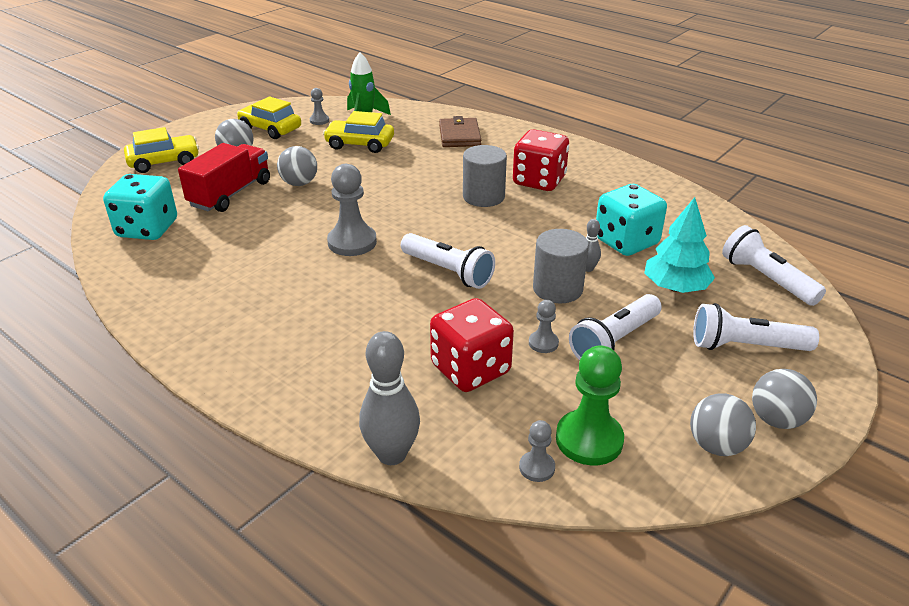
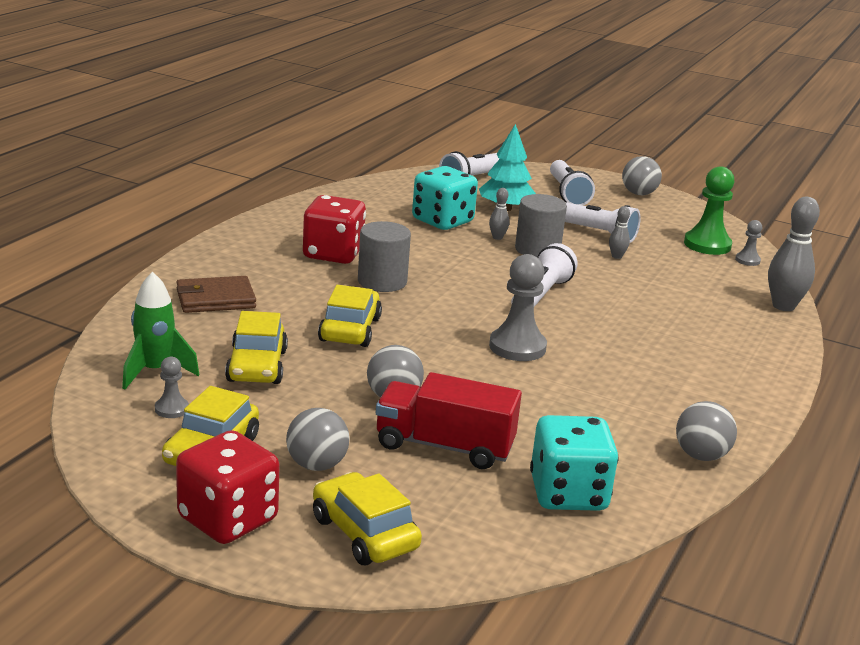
camera: 105 degrees left, 10 degrees down
(402, 177) = (350, 329): none -> yellow car
(470, 369) = (671, 282): red dice -> red dice (228, 519)
(543, 343) = (616, 256): grey pawn -> grey bowling pin
(716, 445) = (678, 211): grey ball -> grey ball (701, 455)

